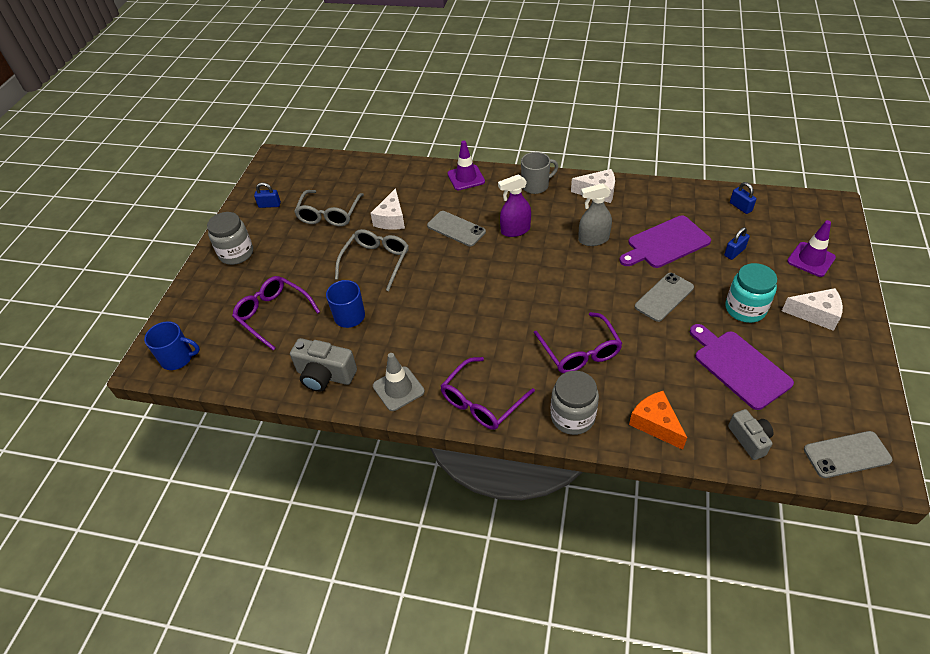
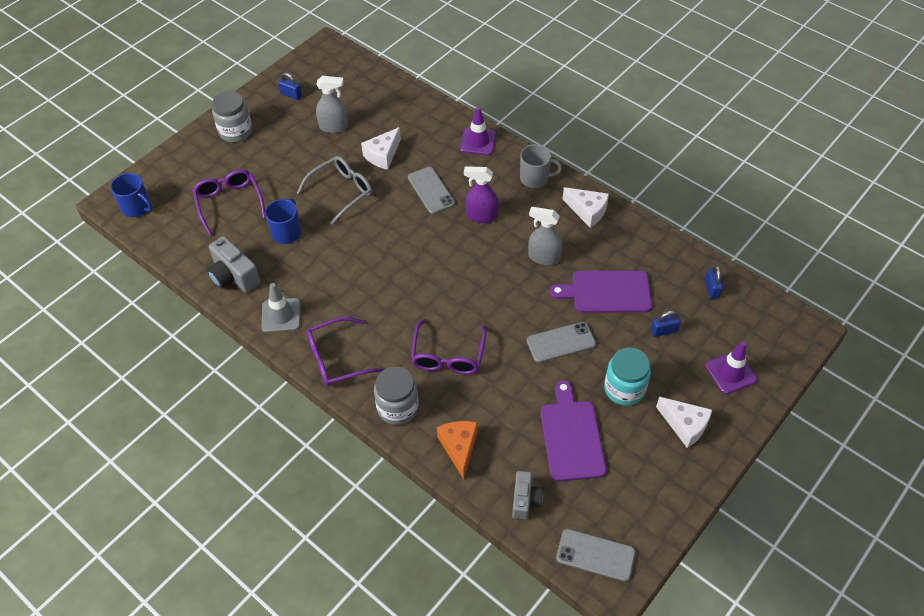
camera: 25 degrees right, 5 degrees up
(329, 214) = (334, 127): grey glasses -> grey spray bottle

